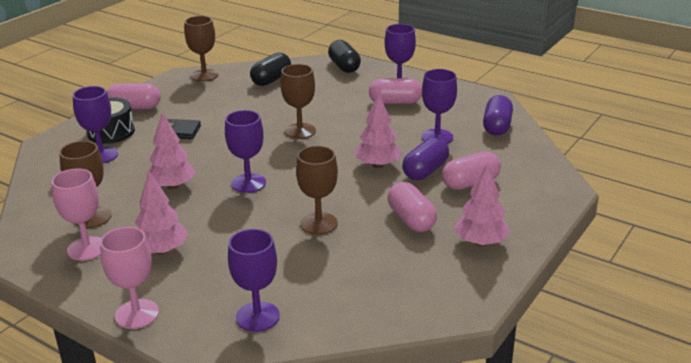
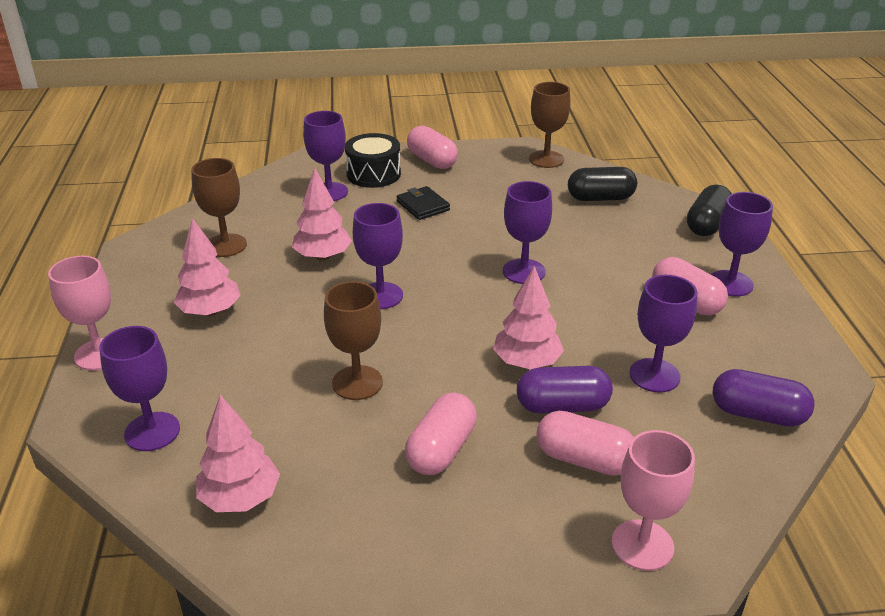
camera: 50 degrees right, 5 degrees up
(87, 248) = (175, 271): pink goblet -> pink goblet (642, 545)
(300, 131) = (524, 271): brown goblet -> purple goblet
(480, 242) = (457, 538): pink tree -> pink tree (240, 498)
(497, 127) = (757, 414): purple capsule -> purple capsule turned 45 degrees clockwise

